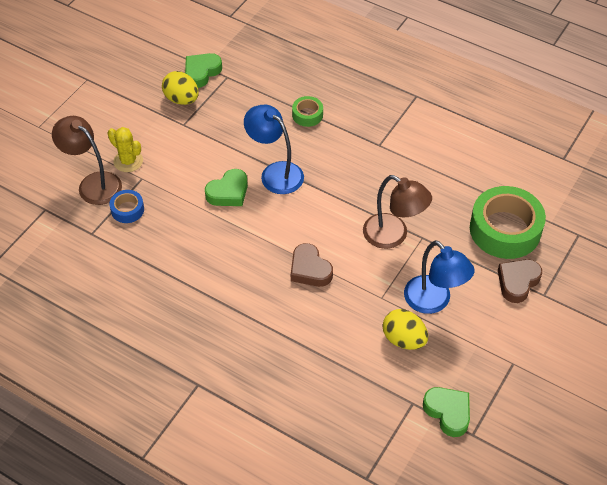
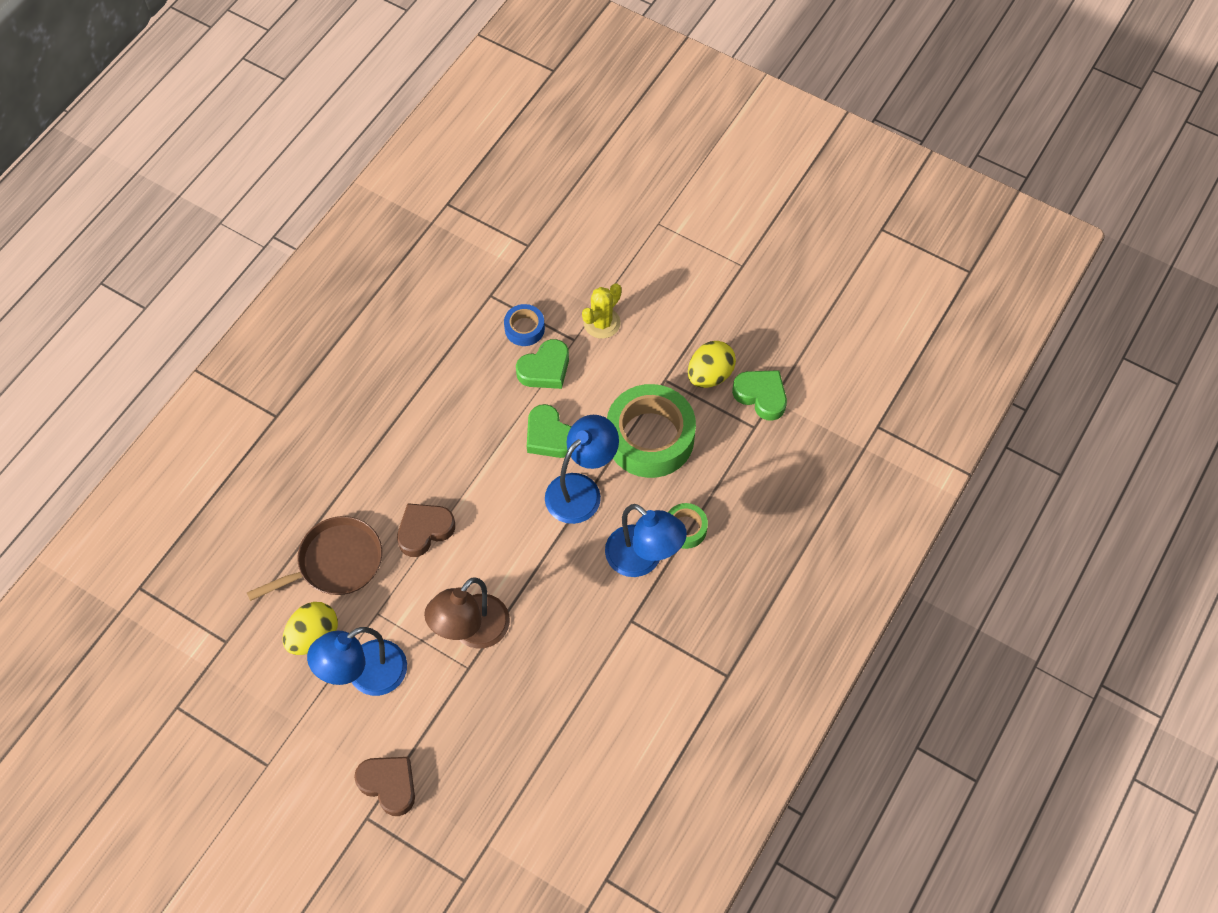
camera: 90 degrees right, 10 degrees up
(93, 183) = (566, 289): brown lamp -> none
(332, 138) = (643, 559): none -> blue lamp
(338, 328) = (336, 562): none -> brown pan
(448, 412) = (209, 681): green heart -> green heart (545, 369)
(505, 230) = (477, 778): green tape -> green tape (650, 438)

